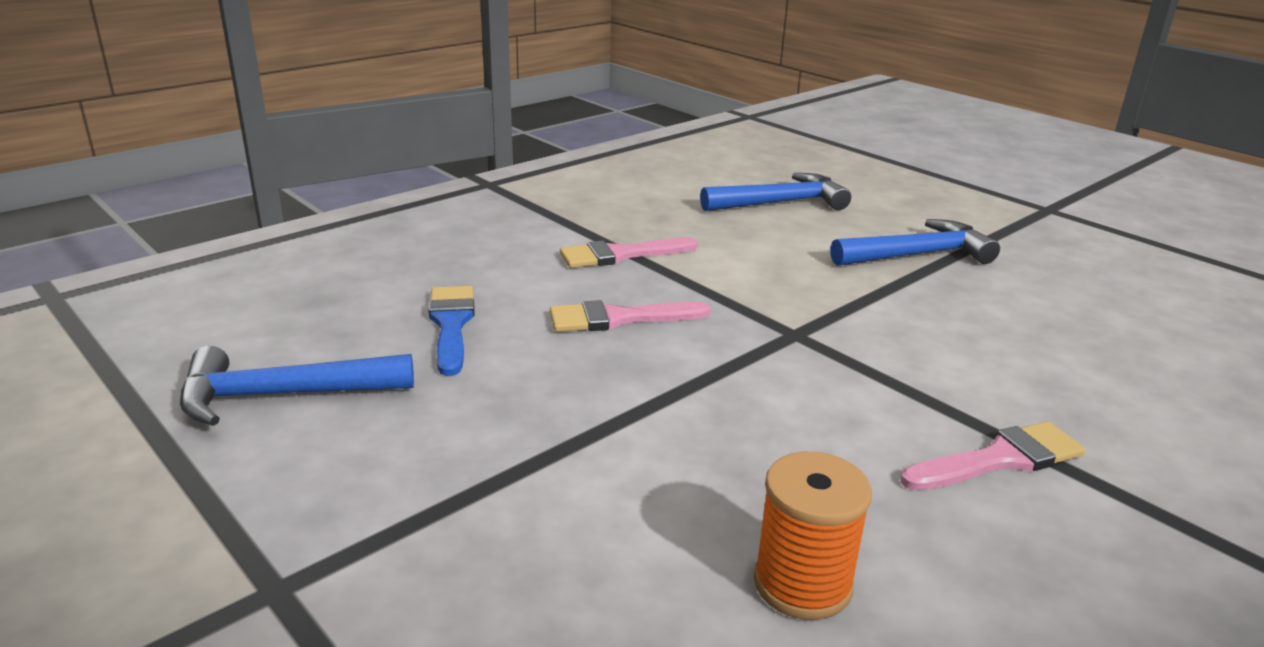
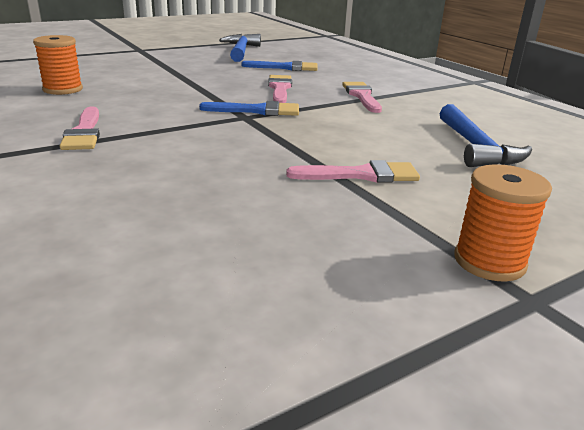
camera: 100 degrees right, 0 degrees up
(758, 327) = (257, 110): none -> blue brush
(917, 255) = (361, 175): blue hammer -> pink brush
(1016, 216) = (489, 261): none -> orange spool

